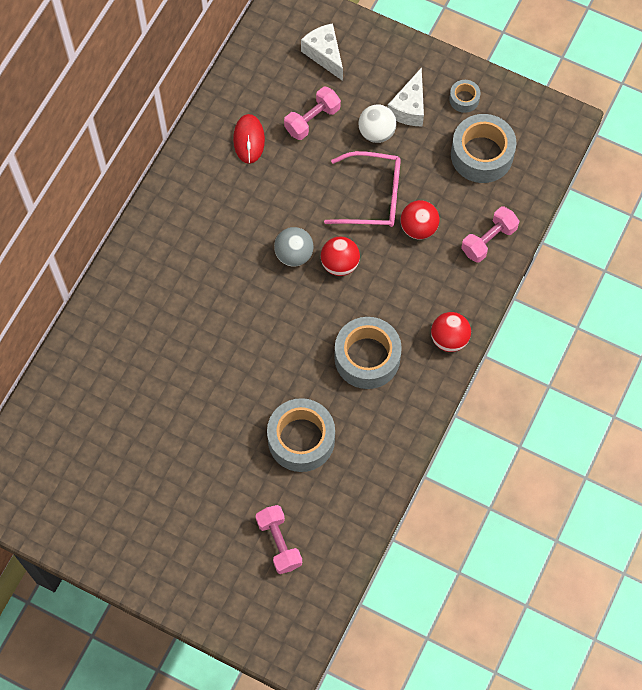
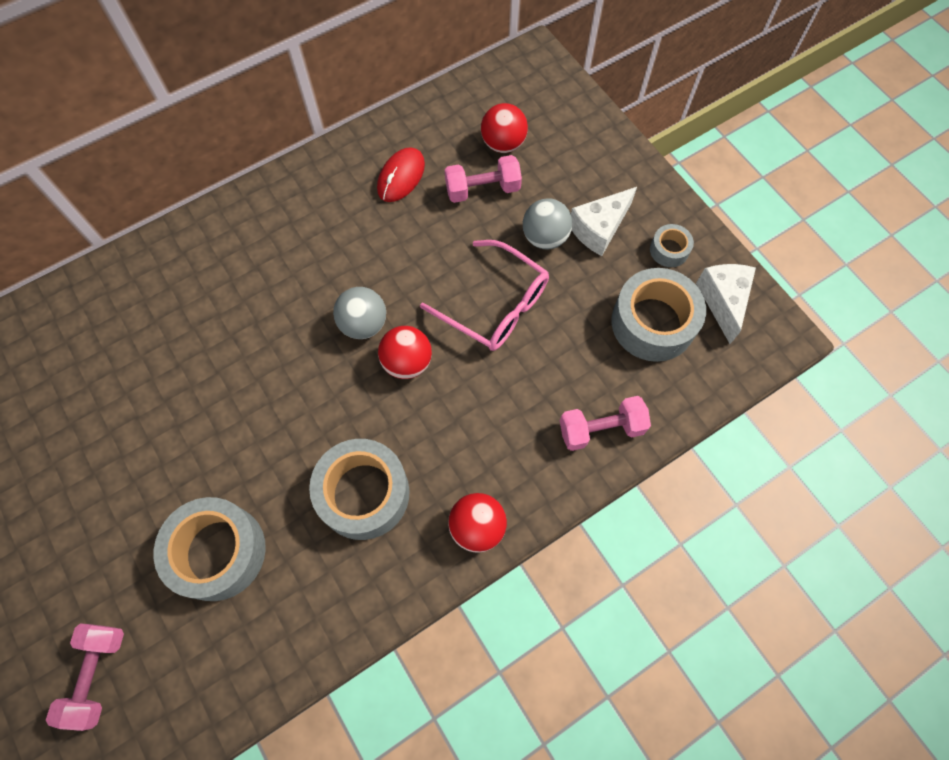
camera: 30 degrees right, 0 degrees up
(324, 55) = (540, 130): white cheese -> white cheese (723, 301)
(376, 132) = (545, 237): white ball -> grey ball
(418, 228) = (525, 369): red ball -> red ball (503, 144)

